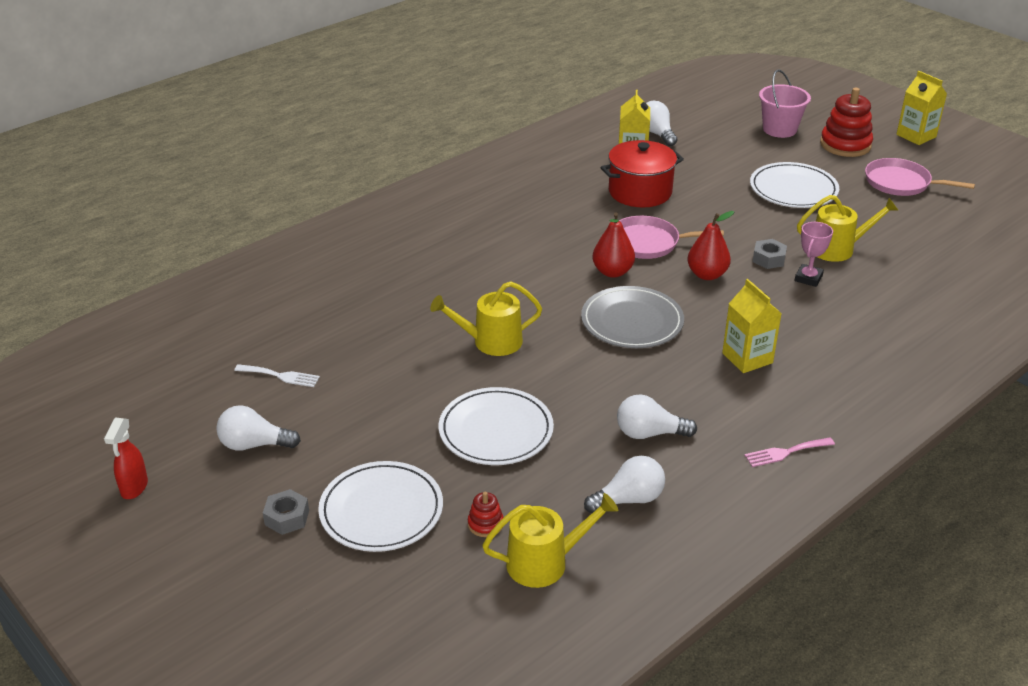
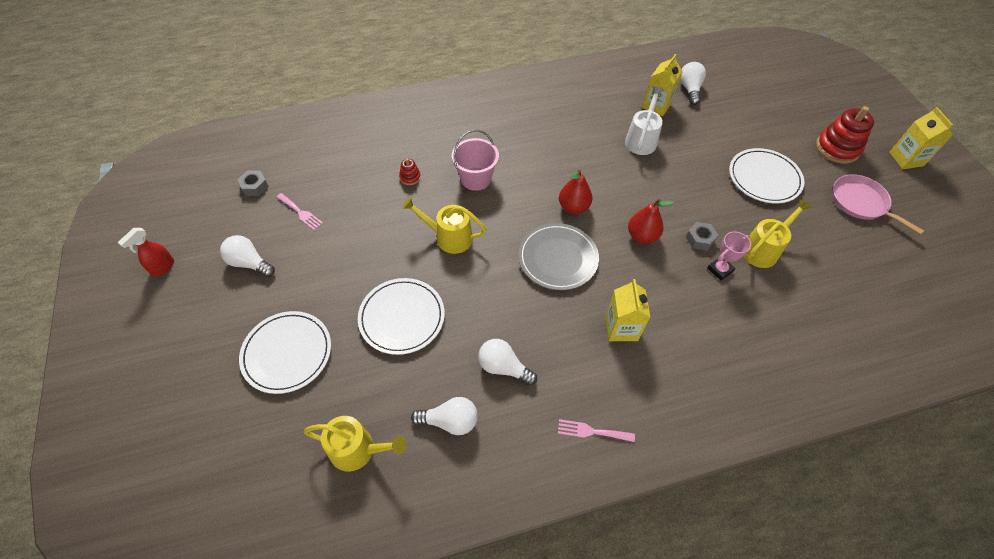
camera: 25 degrees right, 20 degrees up
(280, 376) = (300, 212): white fork -> pink fork
(287, 517) = (229, 332): grey nut -> grey nut (255, 186)
(485, 524) = (342, 397): red stacking toy -> red stacking toy (410, 177)
(640, 192) = (641, 140): red pot -> white watering can
(648, 243) = (617, 189): pink pan -> none
(779, 129) = (791, 115): pink bucket -> pink bucket (476, 179)
(837, 249) = (762, 250): yellow watering can -> yellow watering can turned 60 degrees counterclockwise

